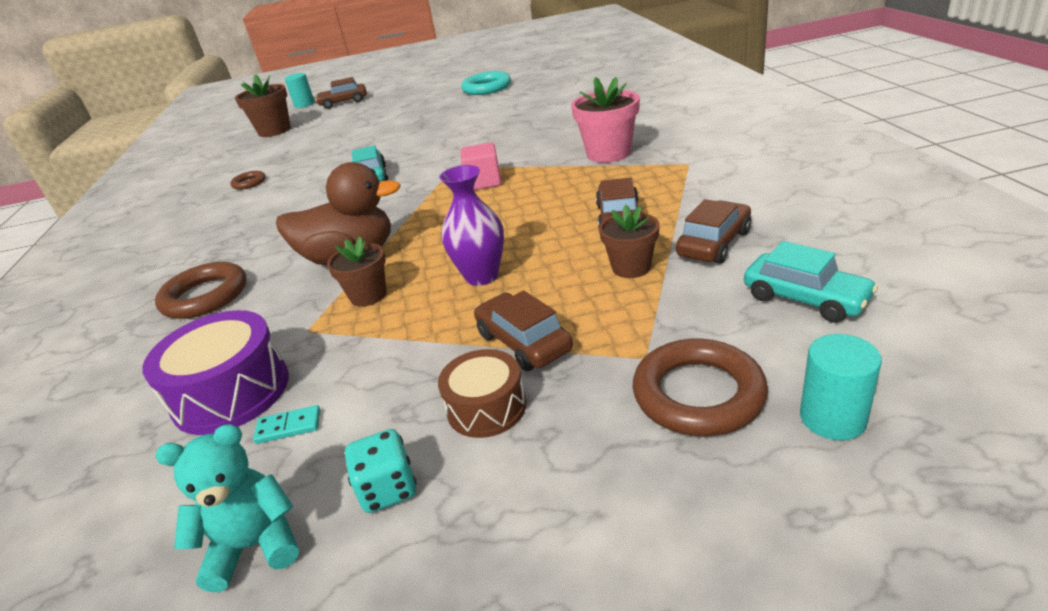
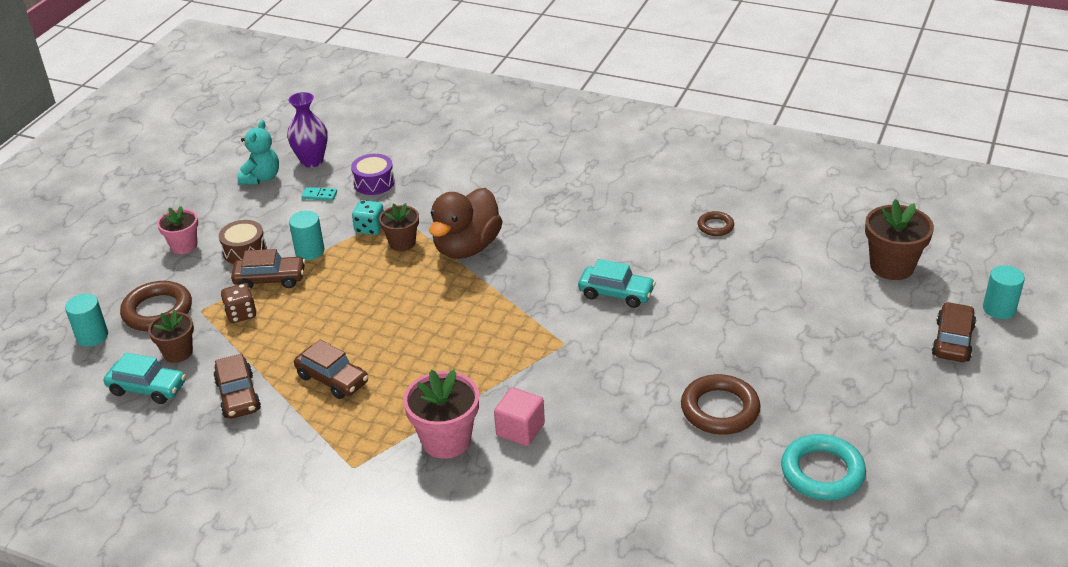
camera: 120 degrees right, 5 degrees up
(205, 296) = (502, 184): brown ring -> brown ring (720, 409)
(231, 392) = (374, 183): purple drum -> purple drum, size x0.63
(288, 427) = (319, 195): turquoise domino -> turquoise domino turned 75 degrees clockwise
(388, 489) = (240, 212): turquoise dice -> turquoise dice (370, 228)
(437, 348) = (309, 251): none -> turquoise cylinder
(481, 276) = (355, 290): purple vase -> purple vase (312, 161)
(484, 182) = (500, 346): pink cube -> pink cube (520, 430)
(535, 492) = (184, 246): none -> pink flower pot
(609, 320) = (241, 314): none -> brown dice
(631, 267) = (270, 349): brown flower pot -> brown flower pot (178, 352)
(805, 298) = (147, 388): turquoise car -> turquoise car turned 150 degrees counterclockwise

